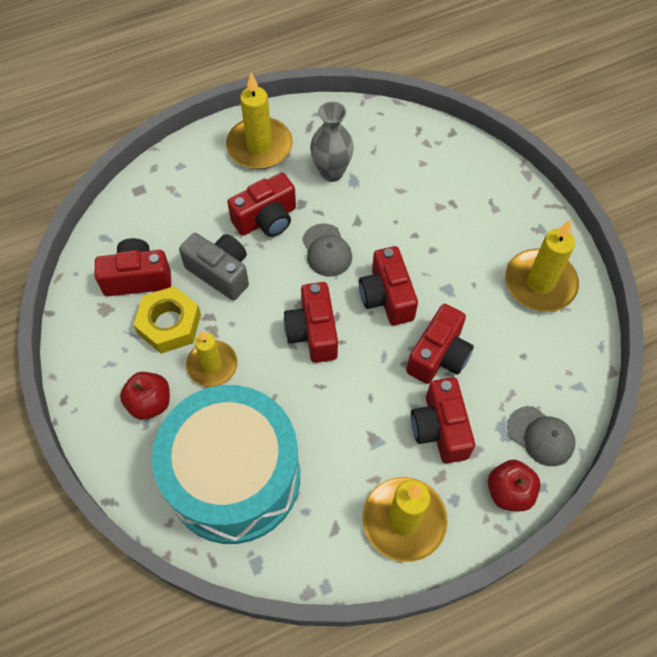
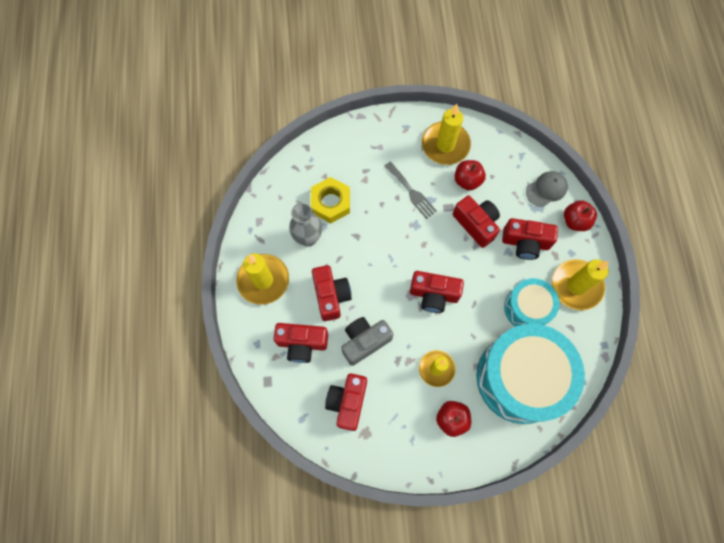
camera: 70 degrees left, 10 degrees up
(169, 324) = (394, 389): yellow nut -> yellow nut (330, 203)
(326, 250) = (373, 264): grey cap -> none
(341, 458) = (527, 308): none -> turquoise drum
(386, 297) = (423, 239): red camera -> red camera (302, 344)
(448, 263) = (411, 192): none -> grey fork
(500, 326) = (467, 180): none -> red apple

